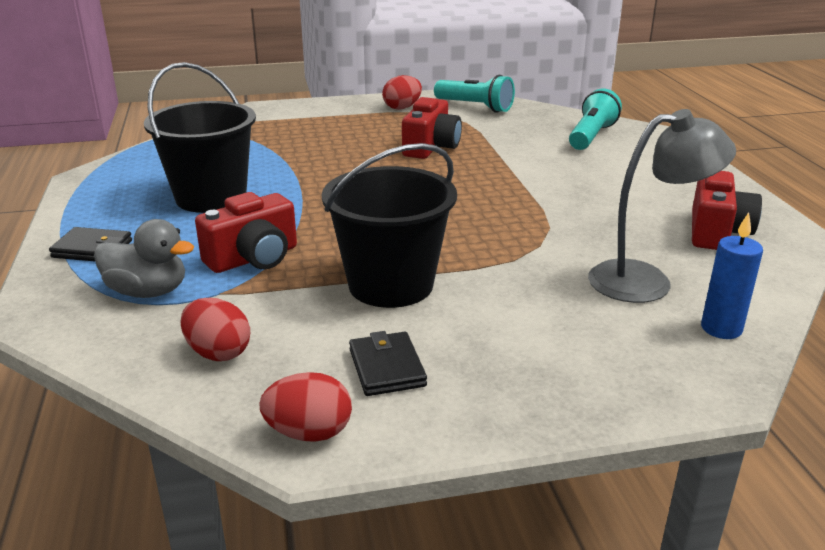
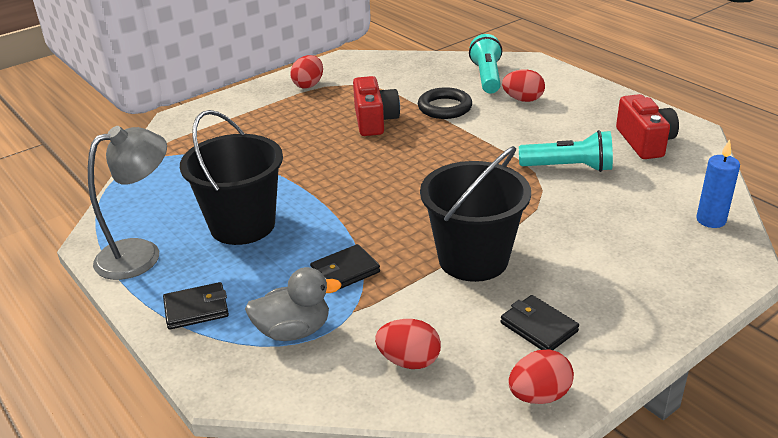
camera: 25 degrees left, 5 degrees up
(254, 258) = (345, 271): red camera -> black wallet
(475, 107) = (369, 69): turquoise flashlight -> turquoise flashlight (568, 167)
(515, 152) = (444, 107): none -> black ring
(609, 163) = (523, 99): none -> red egg
(646, 281) = (636, 197): grey lamp -> grey lamp (141, 254)

